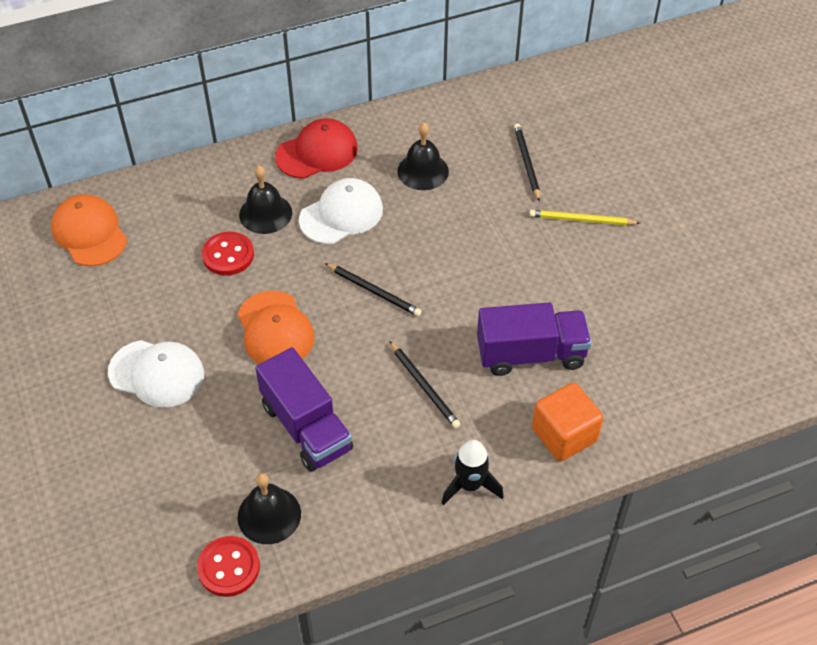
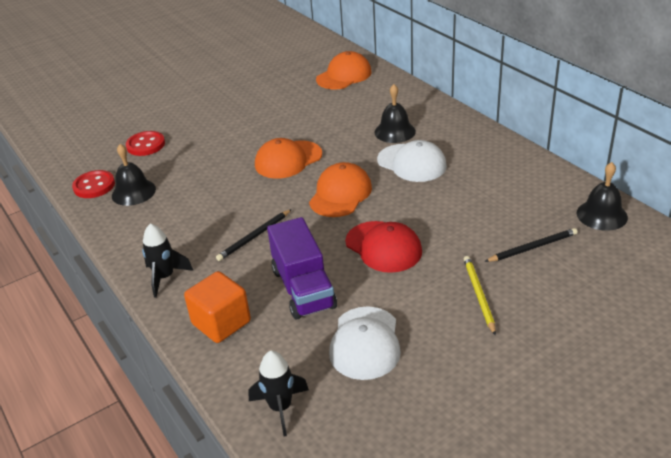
camera: 80 degrees right, 15 degrees down
(157, 373) = (238, 125): white cap -> white cap (365, 343)
(228, 255) = (348, 126): red button -> red button (146, 145)
(306, 427) = (206, 191): purple truck -> none
(317, 152) = (470, 138): red cap -> red cap (383, 247)
(374, 291) = (340, 194): black pencil -> orange cap
(423, 171) = (483, 191): black bell -> black bell (602, 215)
(692, 398) = (280, 408): none -> black rocket

